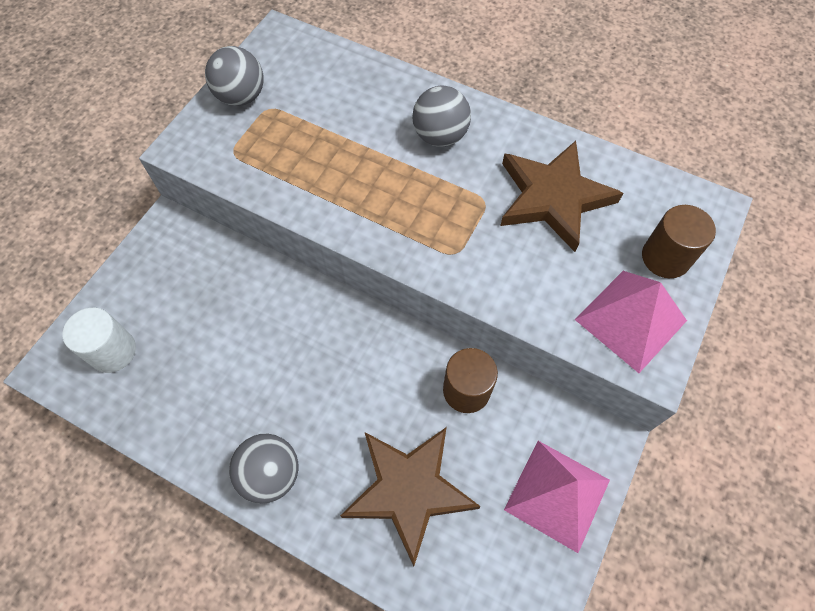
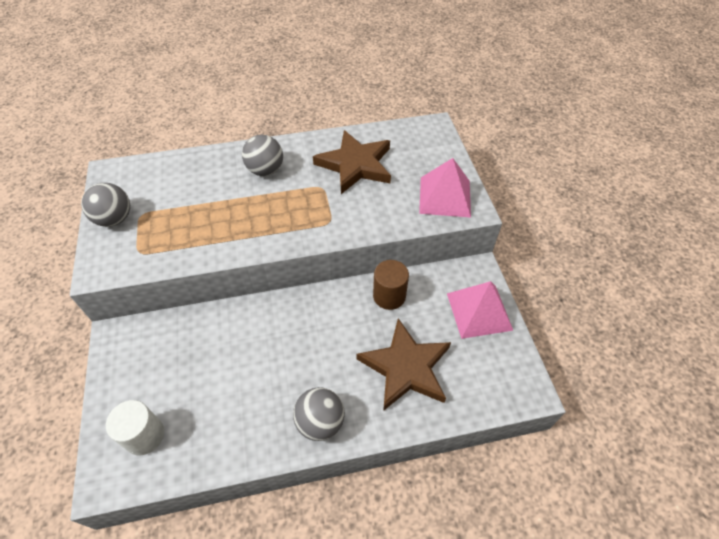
camera: 40 degrees left, 10 degrees down
(665, 257) = (434, 159): brown cylinder -> none

